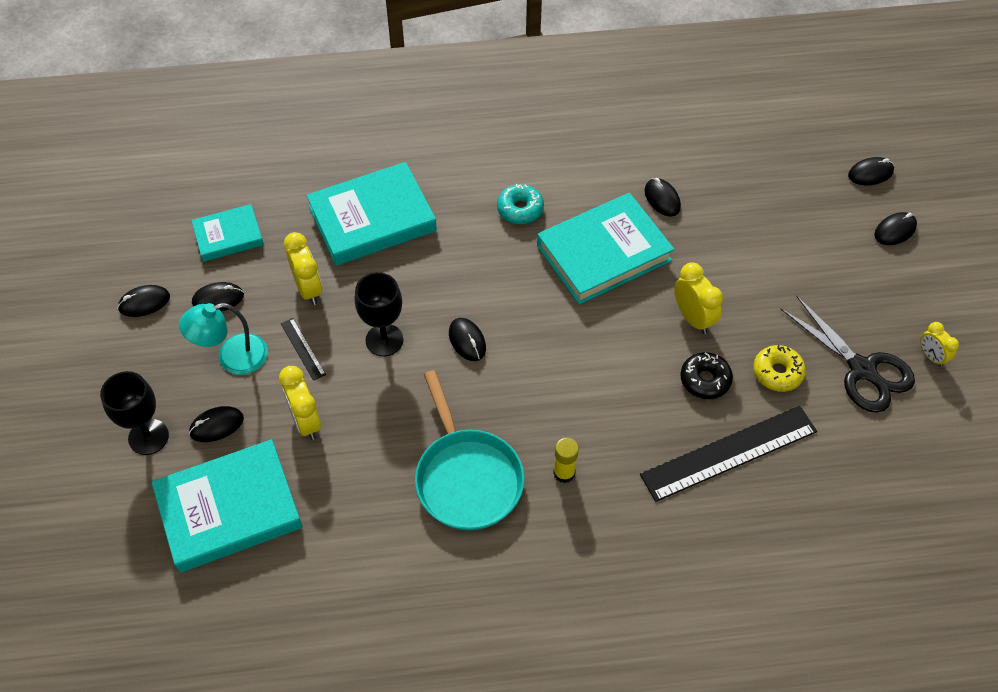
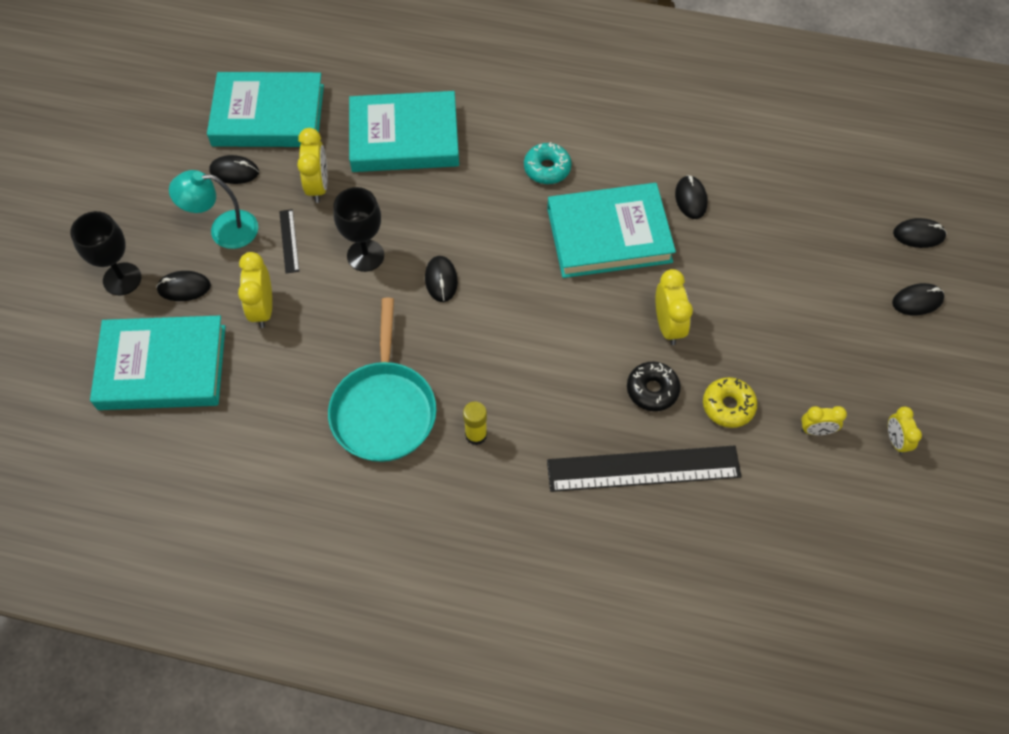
camera: 20 degrees right, 5 degrees up
(144, 303) = (169, 155): black mouse -> none
(228, 236) = (268, 115): turquoise book -> turquoise book, size x1.76
(862, 369) = (816, 430): black scissors -> yellow clock

